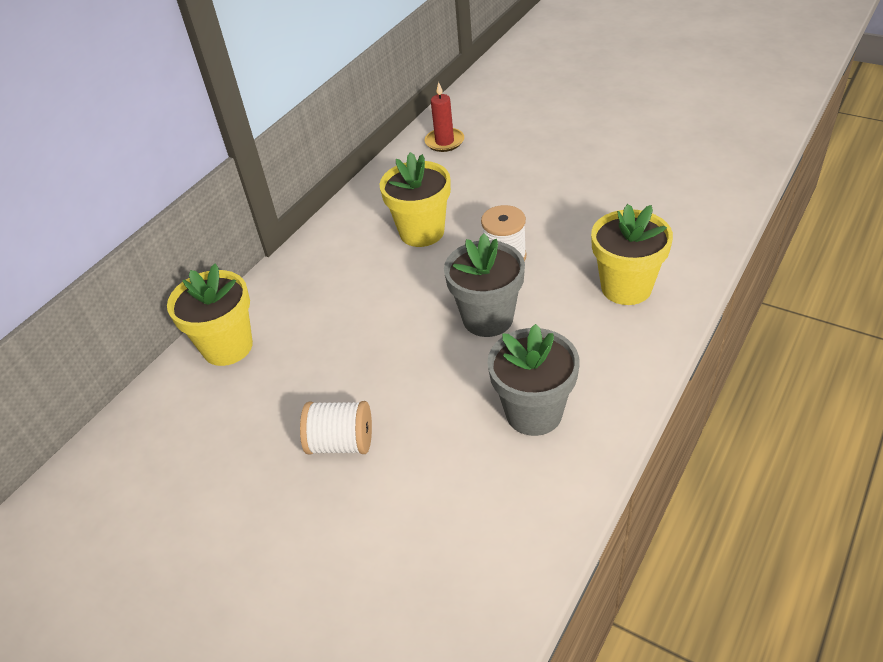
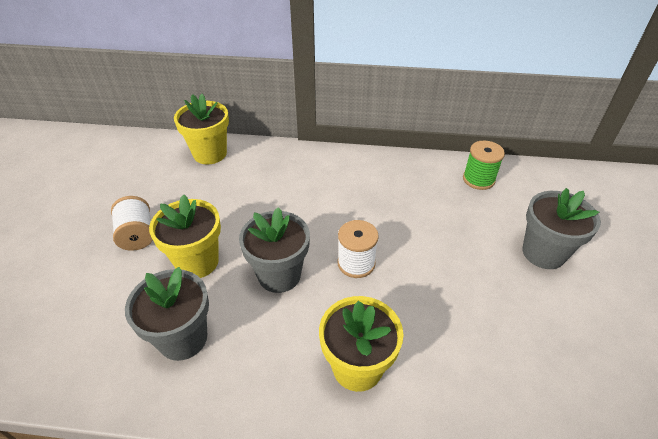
camera: 60 degrees right, 0 degrees up
(422, 232) = (360, 203): yellow flower pot -> yellow flower pot (197, 262)
(444, 142) = (478, 179): red candle -> green spool
(560, 138) = (543, 253): none -> grey flower pot

